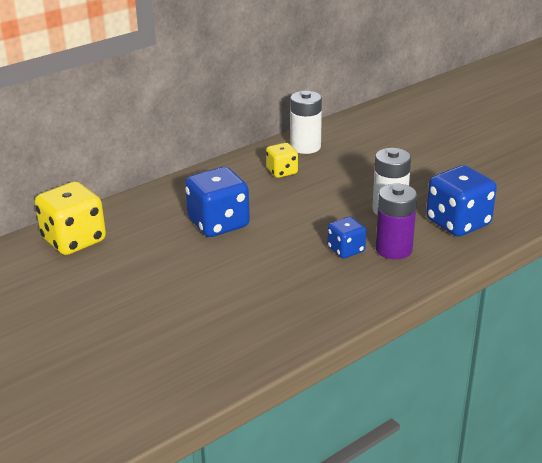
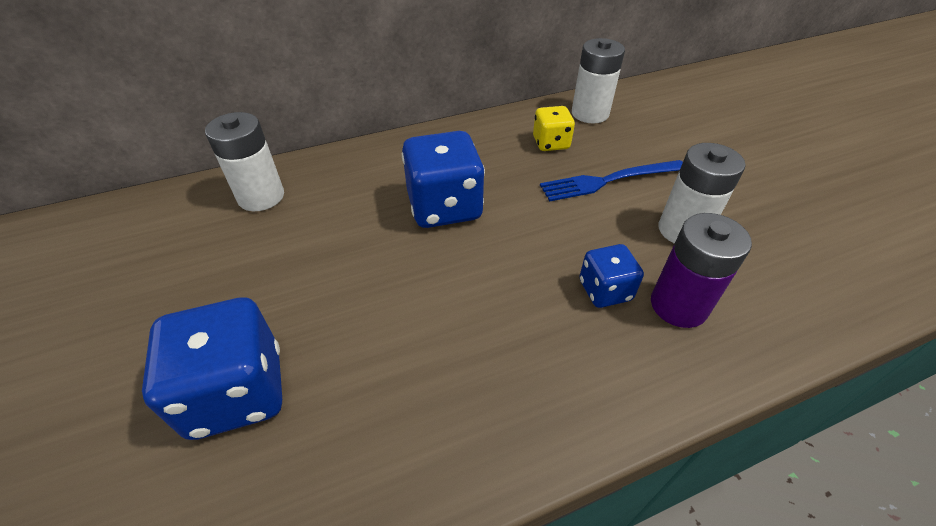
camera: 15 degrees right, 15 degrees up
(74, 240) = (261, 197): yellow dice -> white battery
(332, 189) = (608, 180): none -> blue fork
(458, 223) = (786, 275): blue dice -> blue dice (237, 392)

